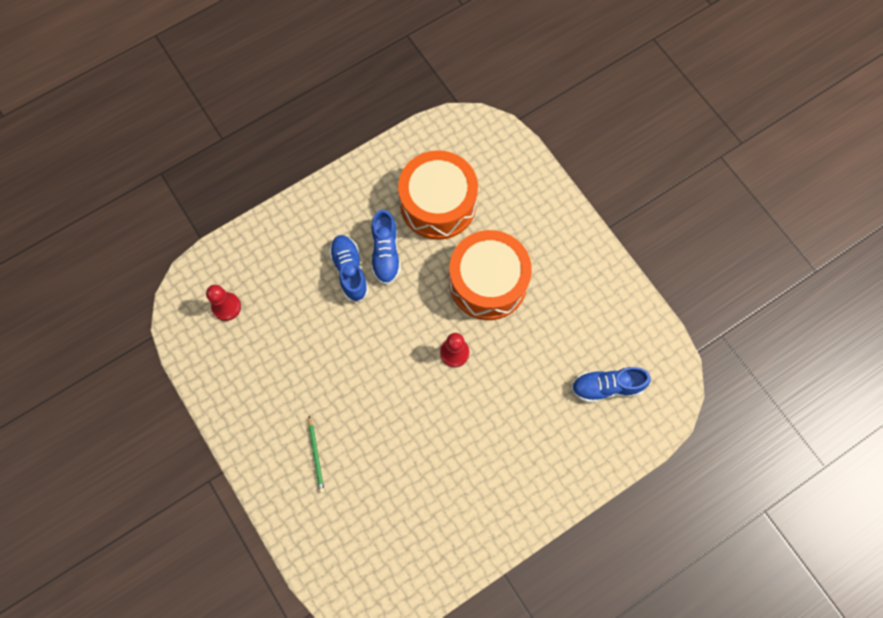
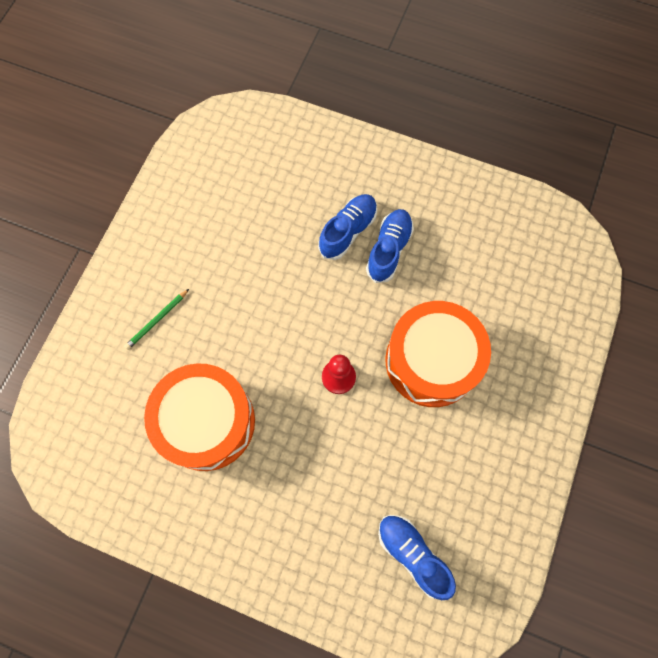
camera: 55 degrees right, 0 degrees up
(226, 307) = (240, 156): red pawn -> none
(386, 253) = (388, 250): blue shoe -> blue shoe turned 150 degrees clockwise
(438, 204) = (473, 262): orange drum -> orange drum (207, 422)

